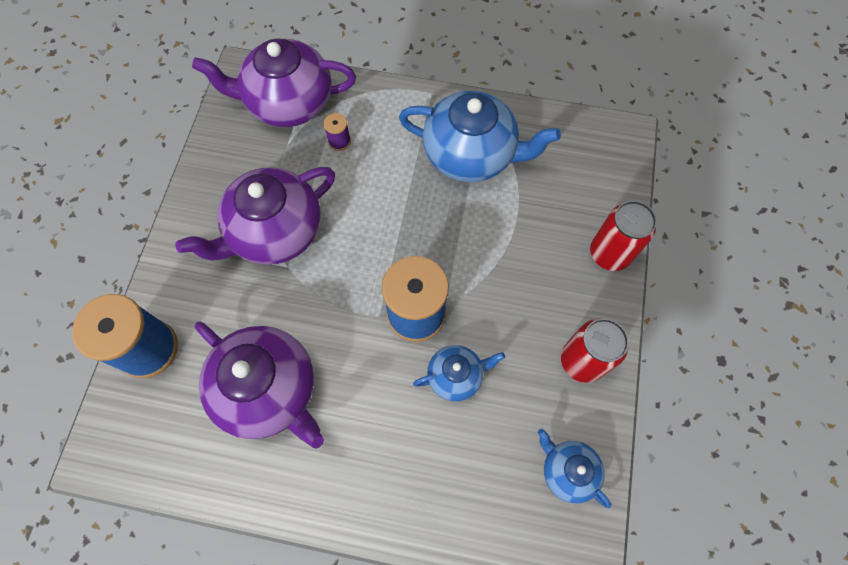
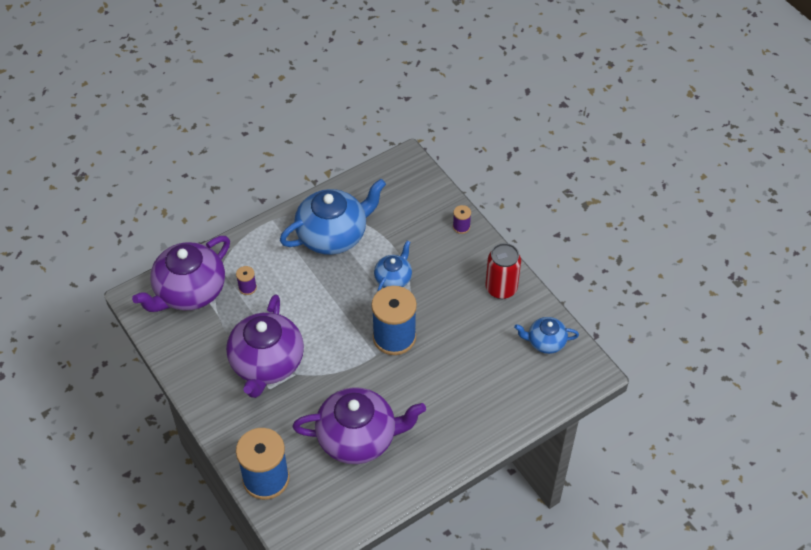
camera: 45 degrees left, 15 degrees down
(456, 376) = (447, 348): blue teapot -> blue teapot (393, 278)
(609, 253) = (461, 227): red can -> purple spool

